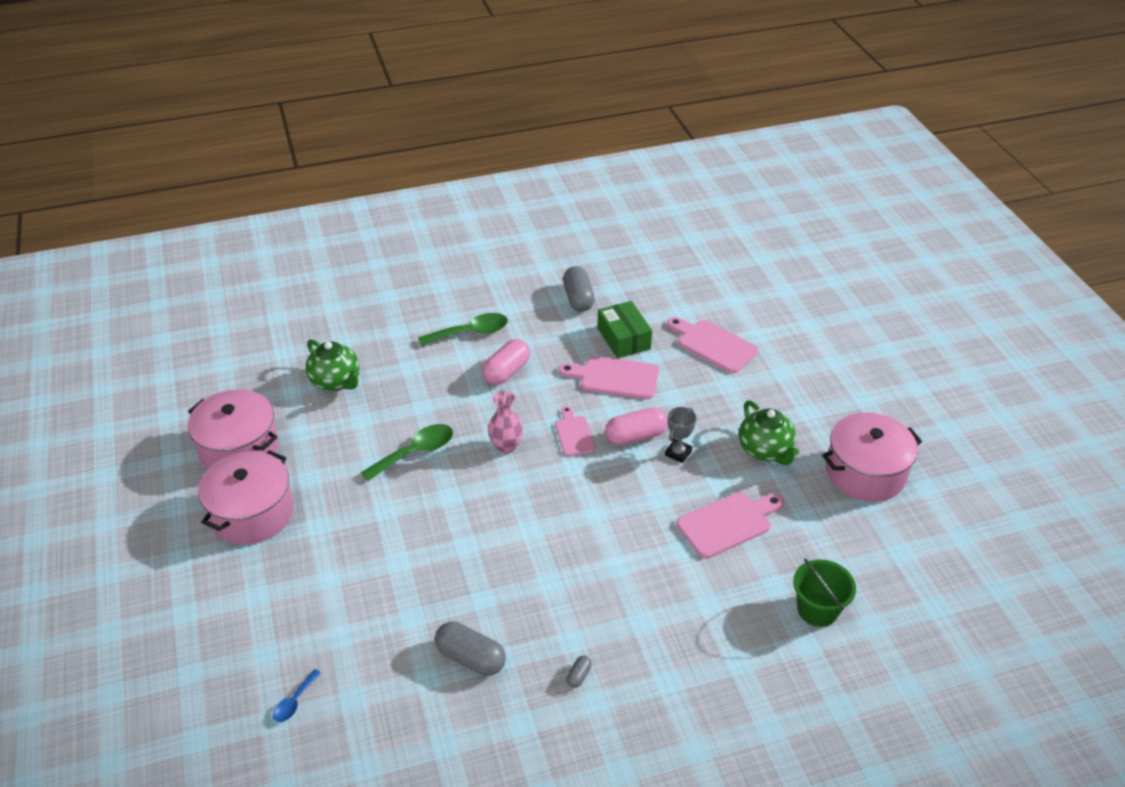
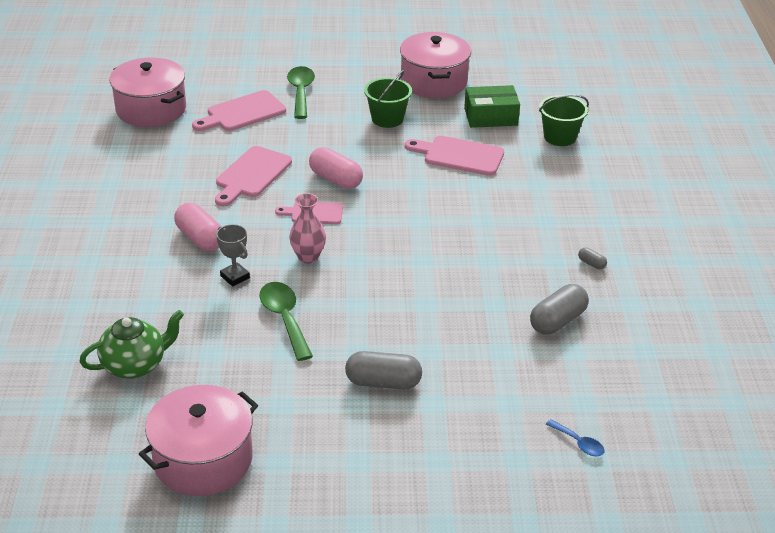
camera: 75 degrees left, 5 degrees down
(252, 513) = (316, 456): pink pot -> pink pot (151, 109)
(470, 332) = (121, 252): green spoon -> green spoon (301, 92)
(578, 298) = (119, 173): grey capsule -> grey capsule (383, 382)
(623, 338) = (200, 158): green box -> green box (490, 117)
(635, 436) = (336, 179): pink capsule -> pink capsule turned 45 degrees counterclockwise
(678, 453) = (368, 162): grey trophy -> grey trophy (235, 277)
(728, 523) = (459, 155): pink cutting board -> pink cutting board turned 60 degrees counterclockwise
(765, 450) = (387, 119): green teapot -> green bucket

